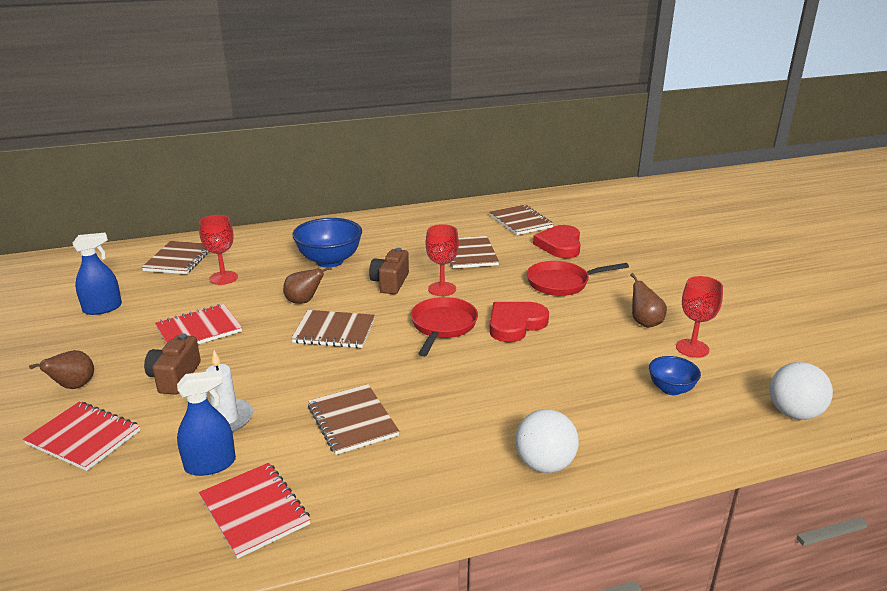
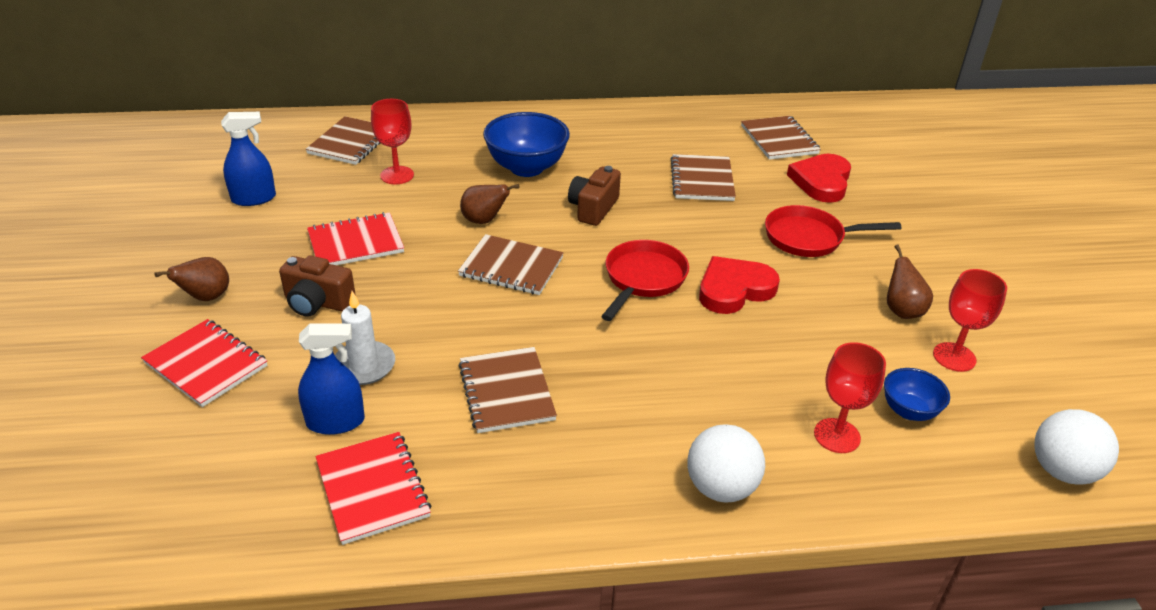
camera: 10 degrees right, 10 degrees up
(175, 377) = (317, 302): brown camera -> brown camera turned 90 degrees counterclockwise
(442, 289) = (655, 226): red goblet -> red goblet (837, 436)

